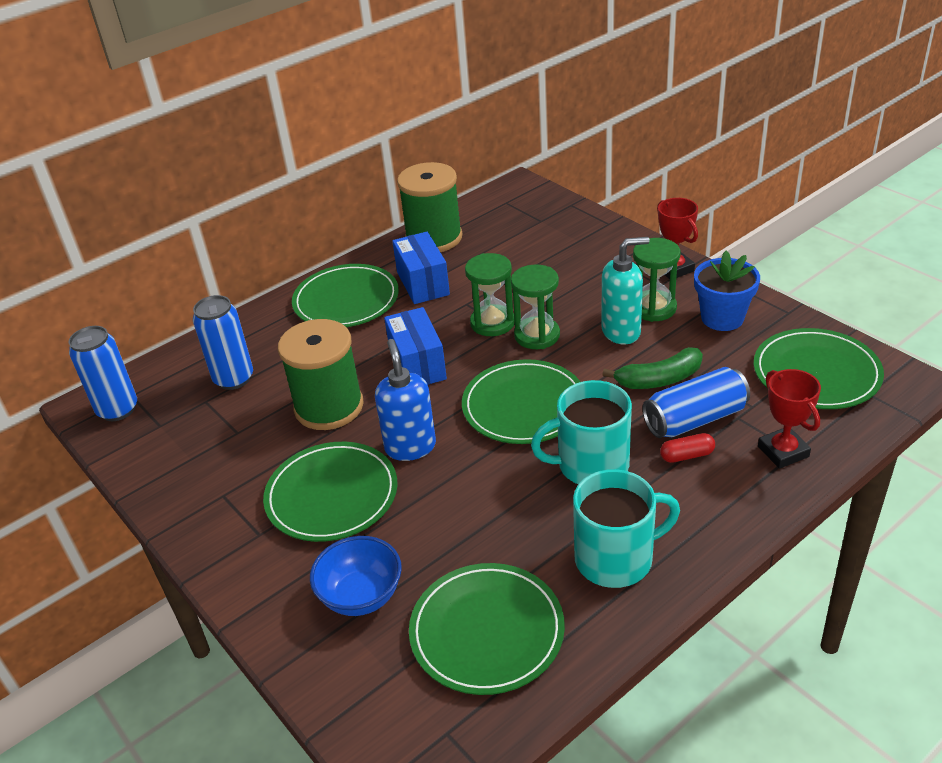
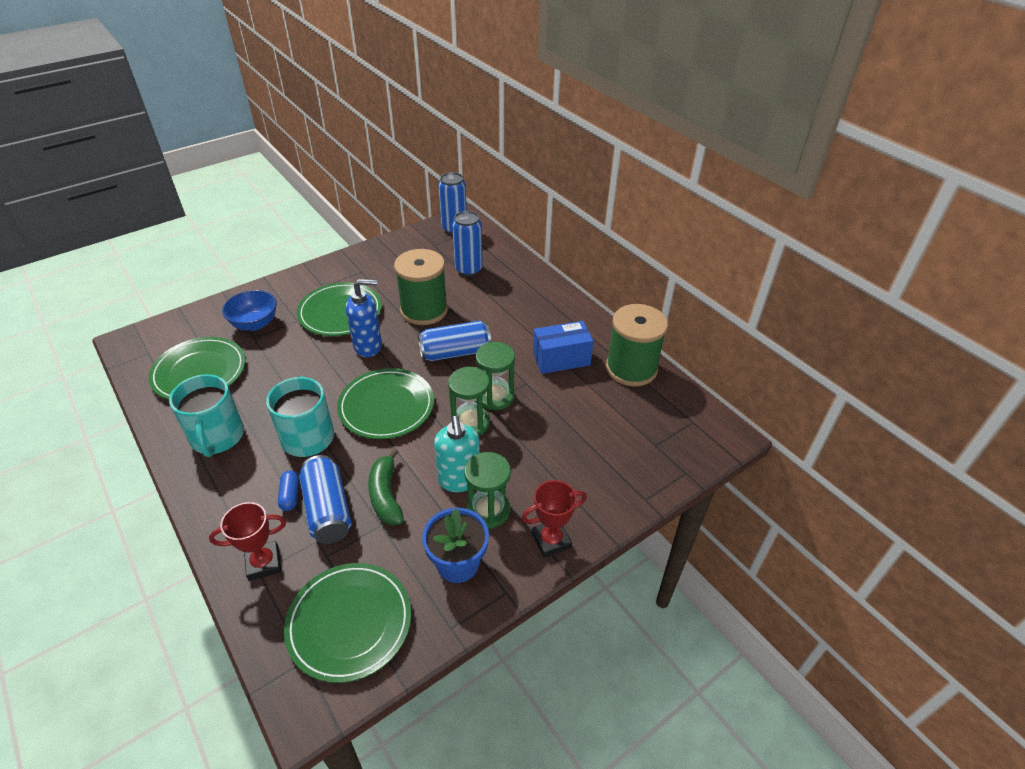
camera: 90 degrees right, 5 degrees up
(346, 300) = (546, 317): green plate -> none
(417, 364) = (455, 352): blue box -> blue can
(687, 455) = (290, 495): red capsule -> blue capsule

